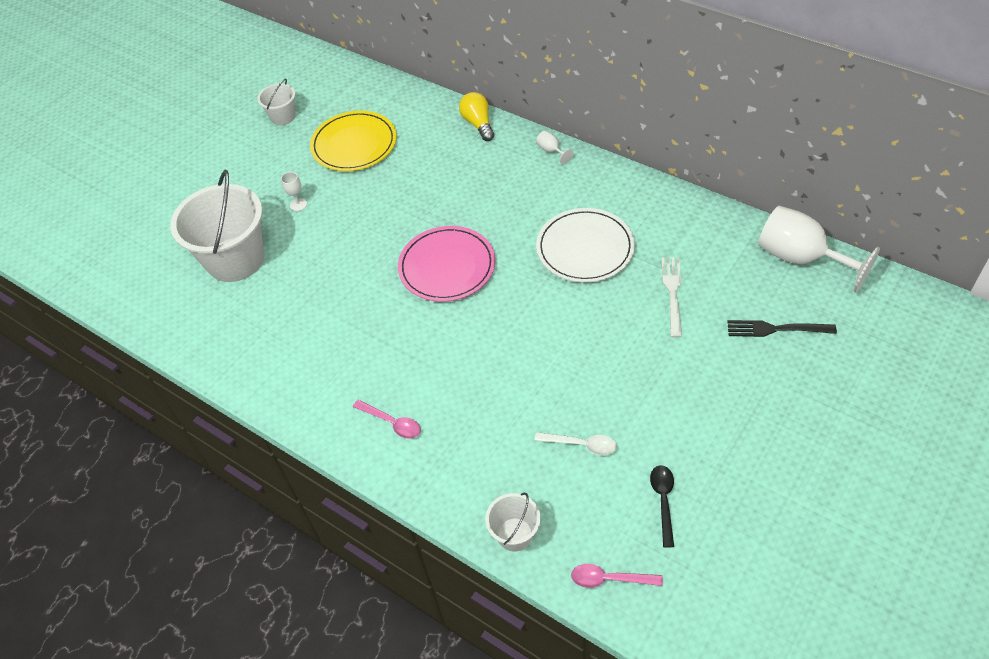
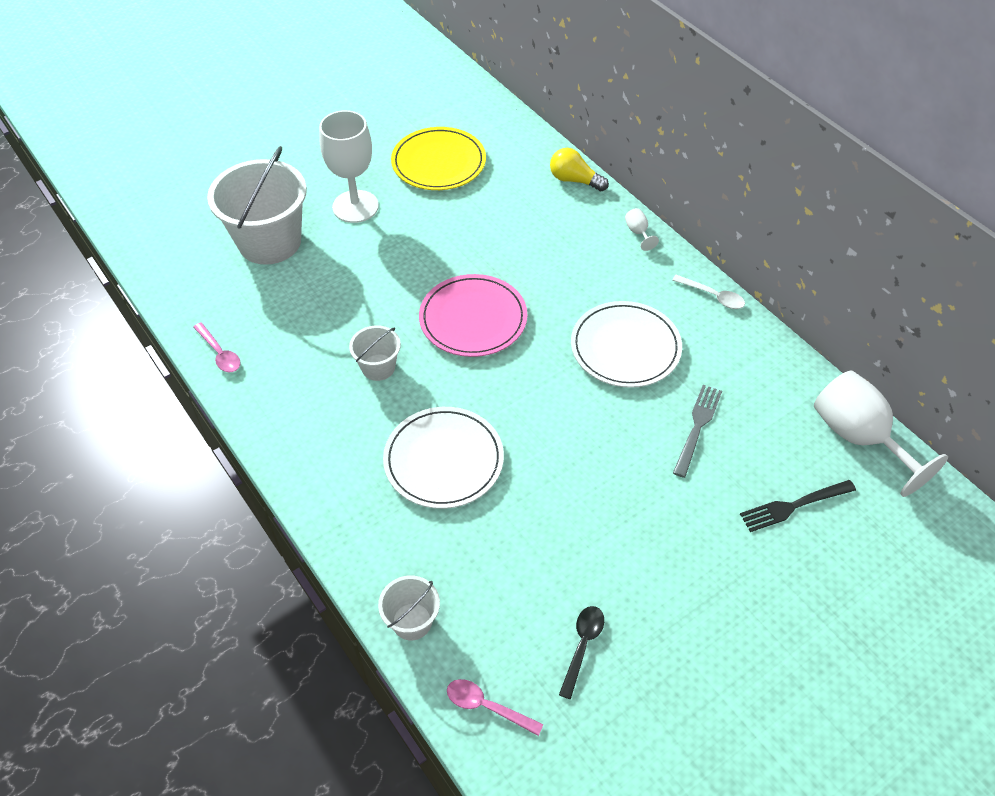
camera: 15 degrees right, 0 degrees up
(283, 116) = (382, 112): white bucket -> white bucket (378, 367)
(298, 204) = (355, 206): white goblet -> white goblet, size x2.47
(392, 423) = (343, 460): pink spoon -> pink spoon (220, 353)
(478, 124) = (574, 180): yellow light bulb -> yellow light bulb turned 60 degrees counterclockwise
(478, 392) = (443, 460): none -> white plate
(581, 445) = (524, 554): white spoon -> white spoon (713, 296)
(672, 293) = (697, 427): white fork -> grey fork
(776, 329) = (794, 506): black fork -> black fork turned 45 degrees counterclockwise

